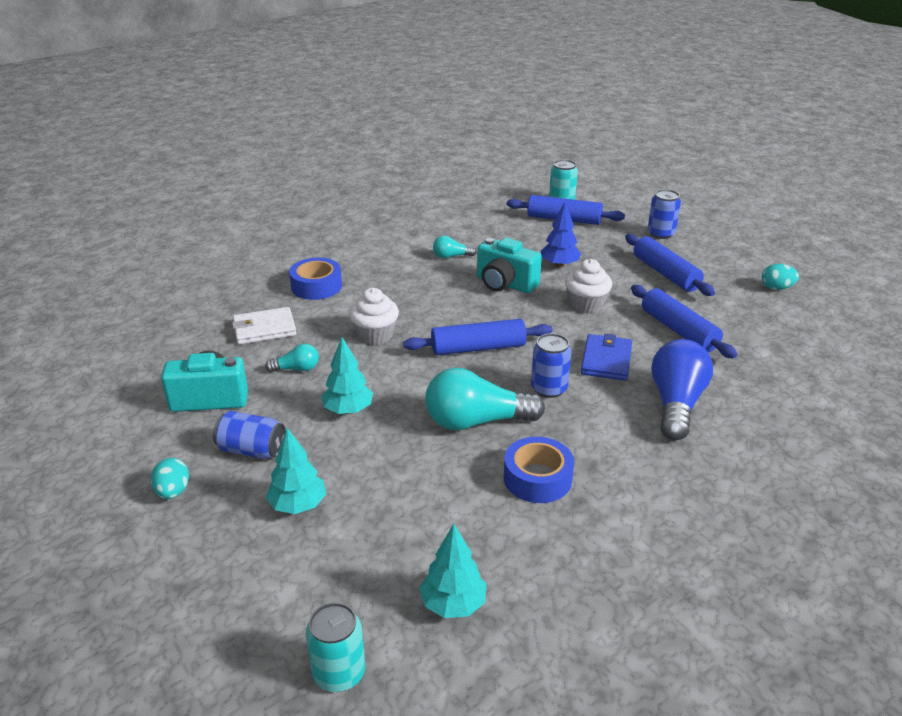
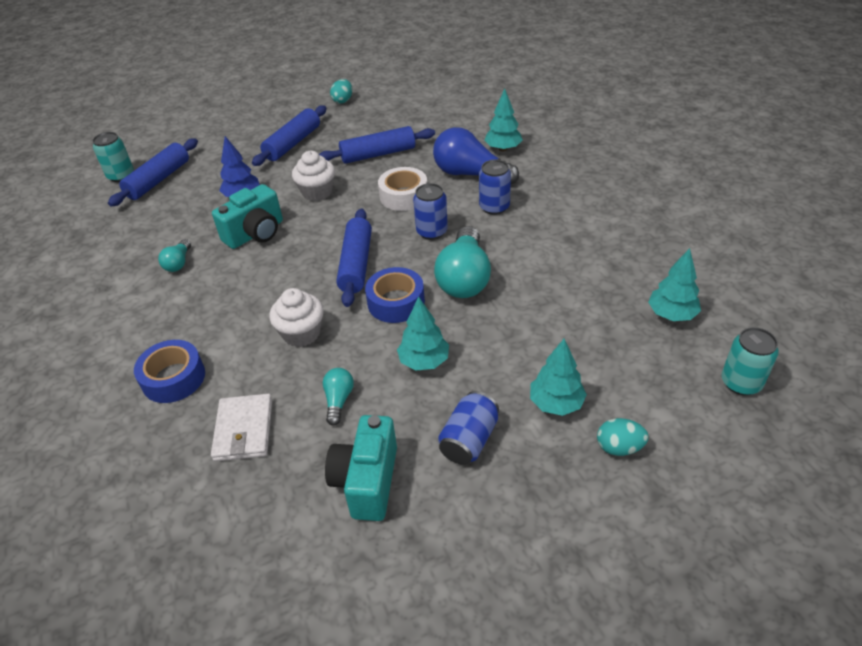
camera: 75 degrees left, 10 degrees up
(173, 492) = (523, 508): turquoise egg -> turquoise egg (619, 447)
(537, 478) = (542, 254): blue tape -> blue tape (396, 302)
(606, 360) = (404, 196): blue wallet -> white tape
(661, 234) = (226, 133): blue can -> blue can (494, 207)
(666, 273) = (292, 143): blue rolling pin -> blue rolling pin turned 45 degrees counterclockwise
(752, 425) = (503, 148): none -> turquoise tree

